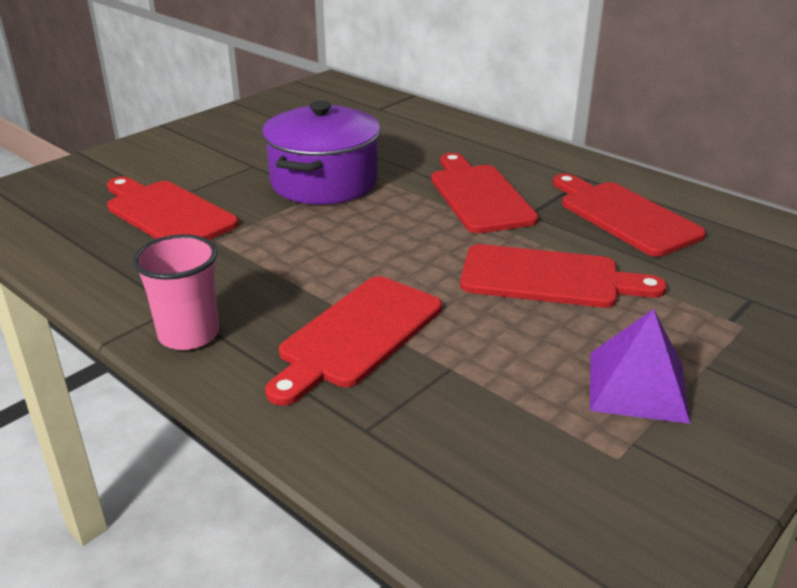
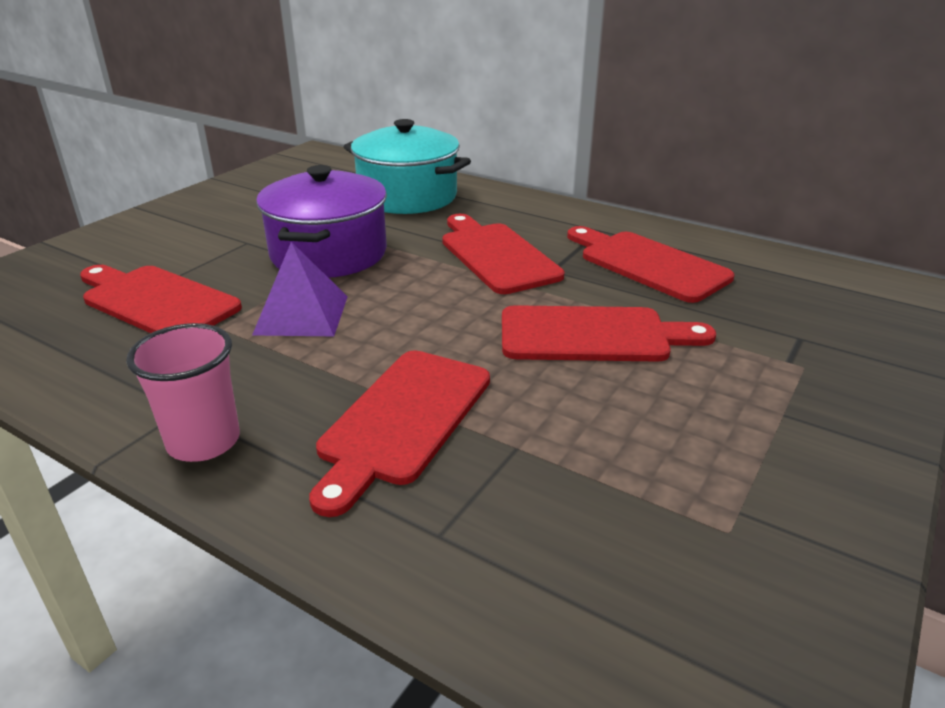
camera: 10 degrees left, 0 degrees up
(409, 132) = (407, 197): none -> turquoise pot
(637, 386) = (721, 444): purple pyramid -> purple pyramid (301, 315)

